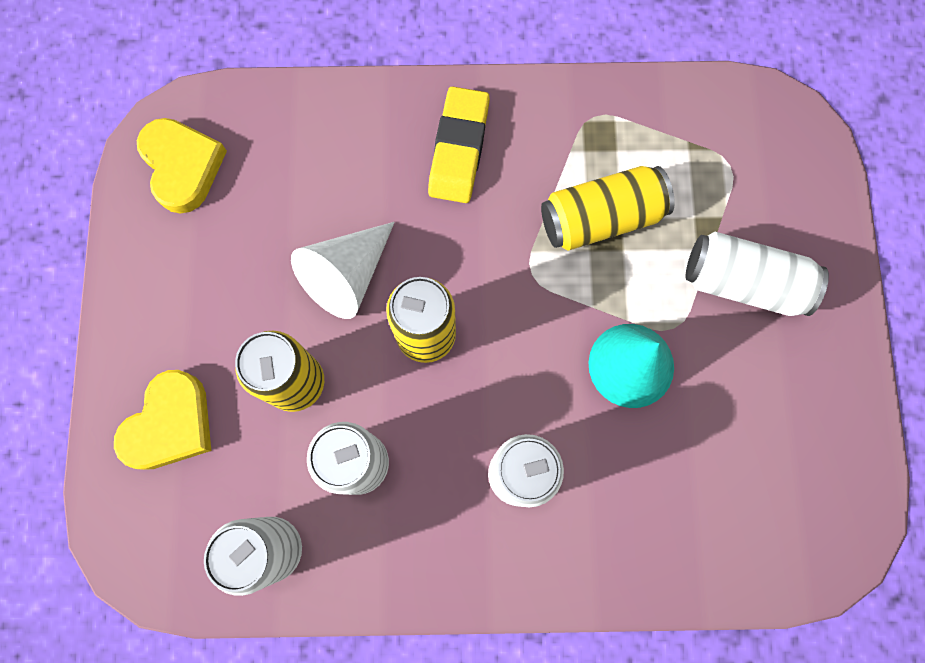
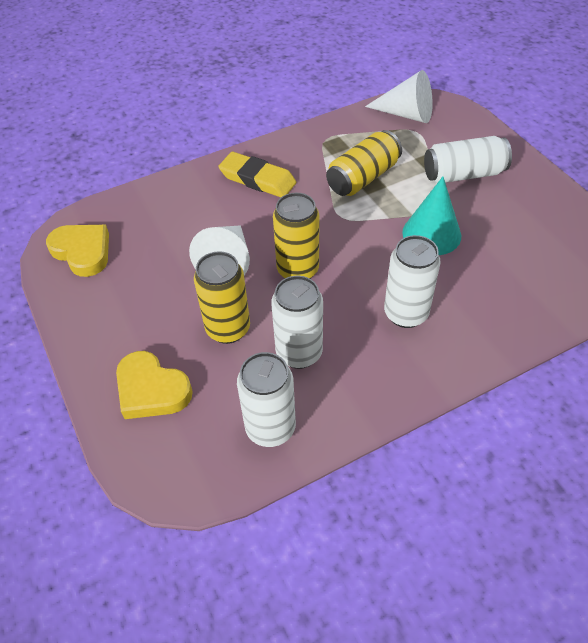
camera: 25 degrees left, 25 degrees down
(170, 424) = (151, 390): yellow heart -> yellow heart turned 120 degrees clockwise
(459, 149) = (257, 179): yellow eraser -> yellow eraser turned 45 degrees counterclockwise
(737, 124) = (406, 114): none -> white cone

